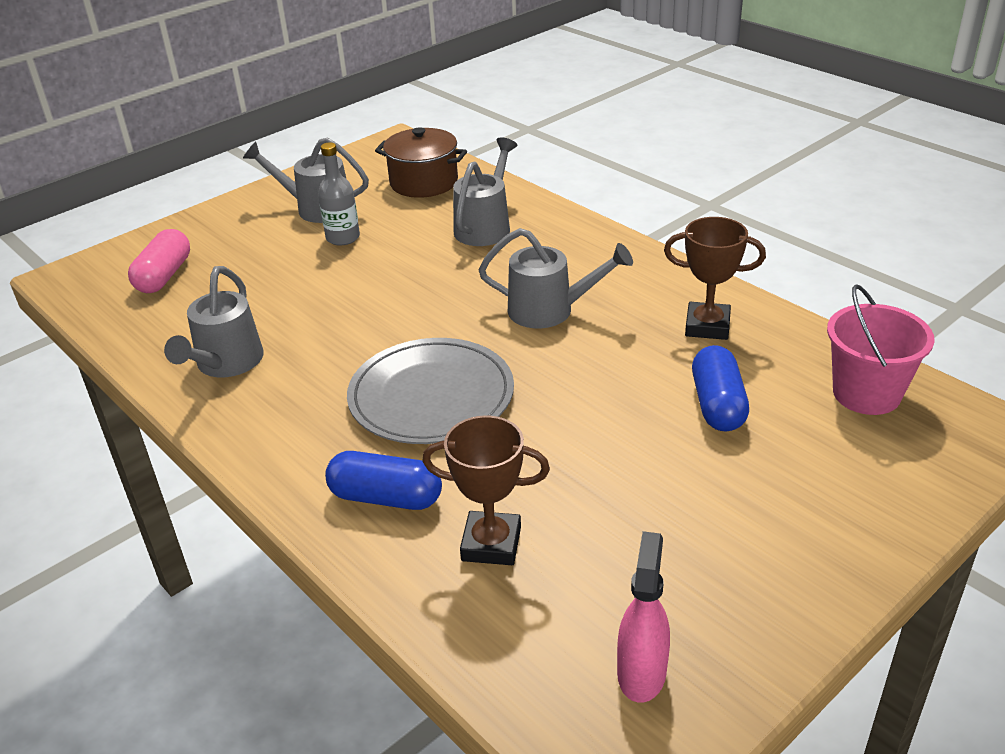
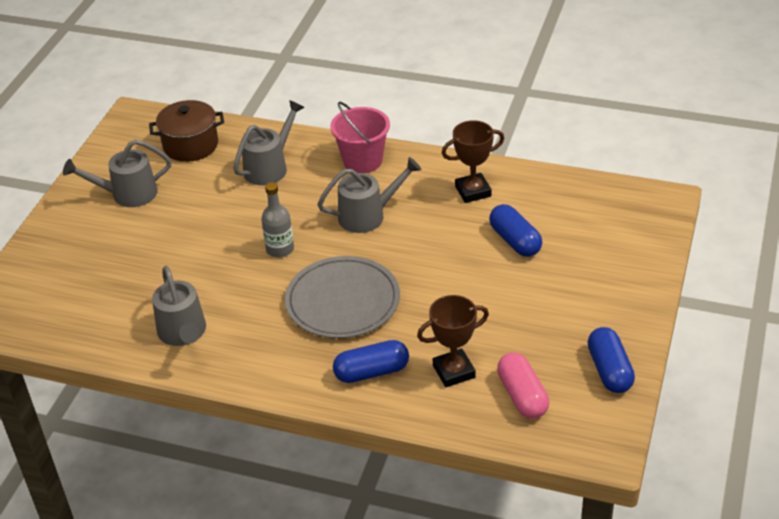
camera: 30 degrees left, 5 degrees up
(164, 276) = (64, 289): pink capsule -> pink capsule (522, 396)
(343, 238) = (172, 211): grey bottle -> grey bottle (280, 249)
(485, 226) = (270, 167): grey watering can -> grey watering can turned 45 degrees clockwise
(641, 673) = (579, 400): pink spray bottle -> none
(725, 646) = (609, 370): none -> blue capsule
(866, 393) = (589, 203): pink bucket -> pink bucket (362, 161)

